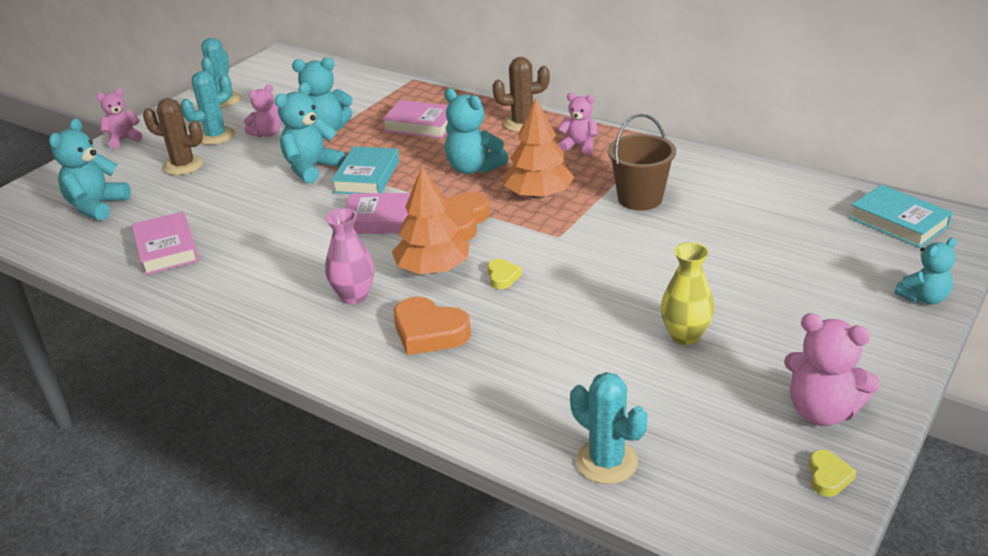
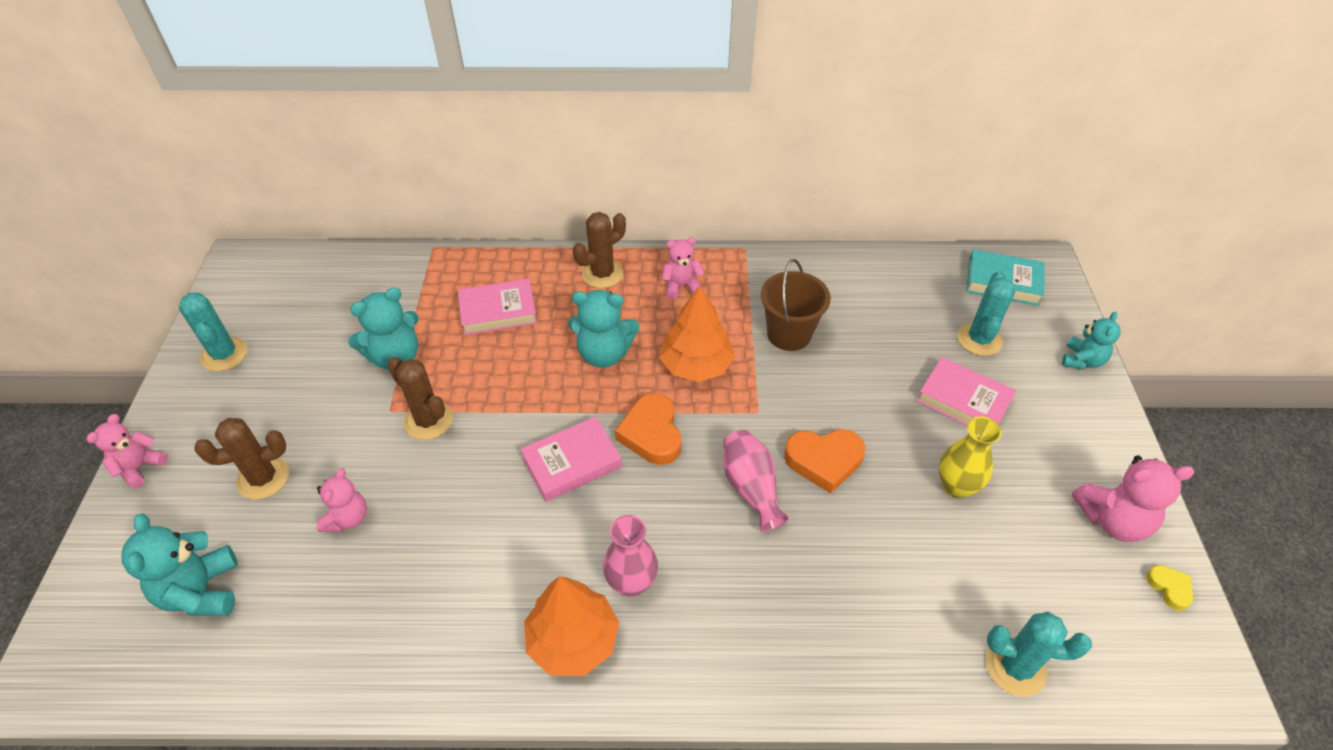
camera: 35 degrees left, 15 degrees up
(166, 249) = (358, 616): pink book -> pink book (963, 401)
(216, 136) = (265, 416): turquoise cactus -> turquoise cactus (979, 339)
(267, 134) = (328, 388): pink teddy bear -> pink teddy bear (347, 518)
(311, 168) = (428, 421): turquoise teddy bear -> brown cactus
(367, 176) = (502, 409): turquoise book -> none
(429, 332) = (744, 593): orange heart -> orange heart (824, 461)
(433, 269) = (678, 508): orange tree -> orange tree (573, 640)
(502, 277) = (751, 488): yellow heart -> pink vase

